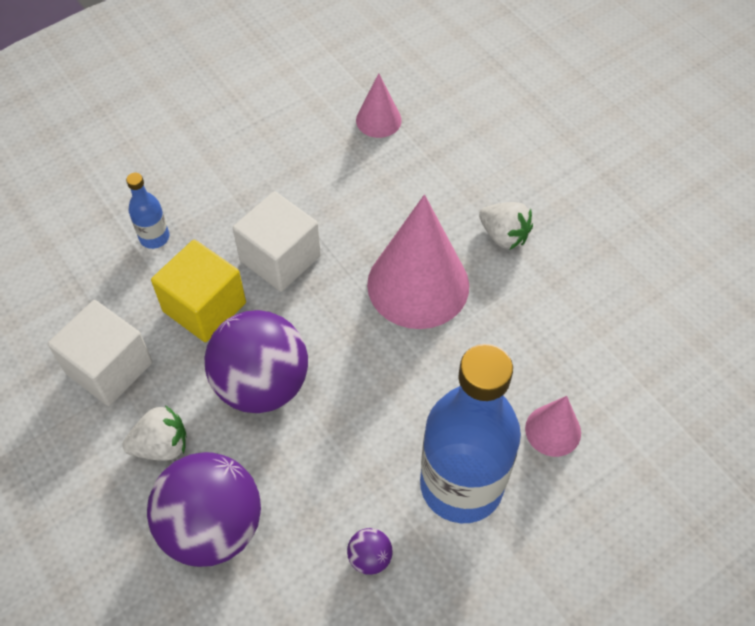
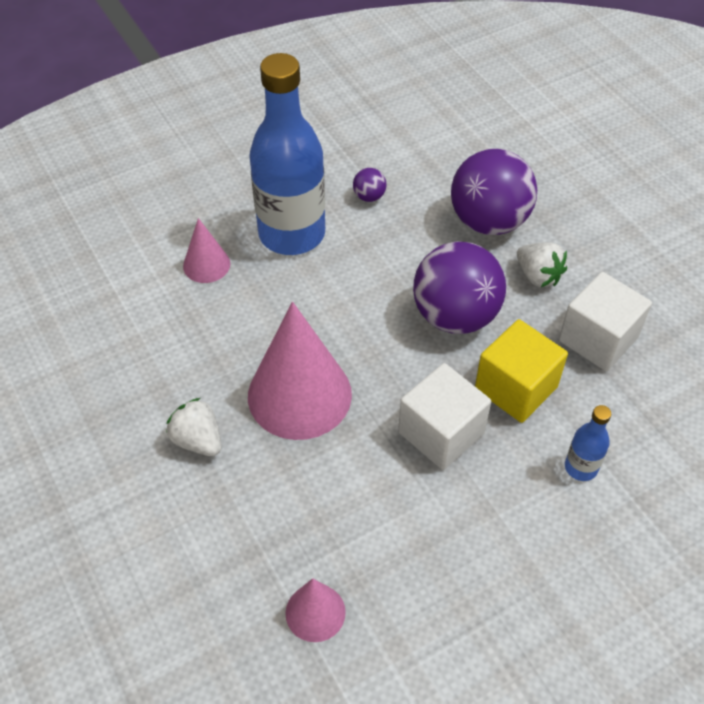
camera: 175 degrees left, 5 degrees down
(161, 446) = (538, 276): white strawberry -> white strawberry turned 120 degrees counterclockwise

